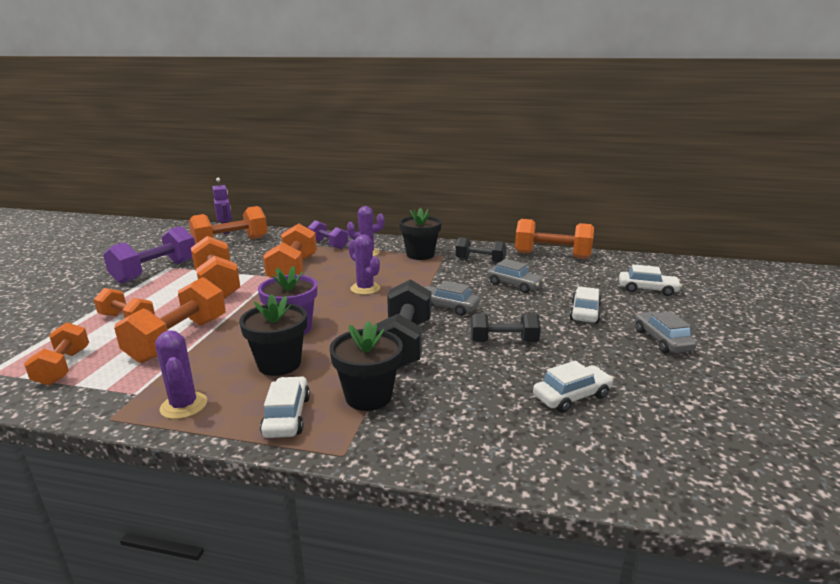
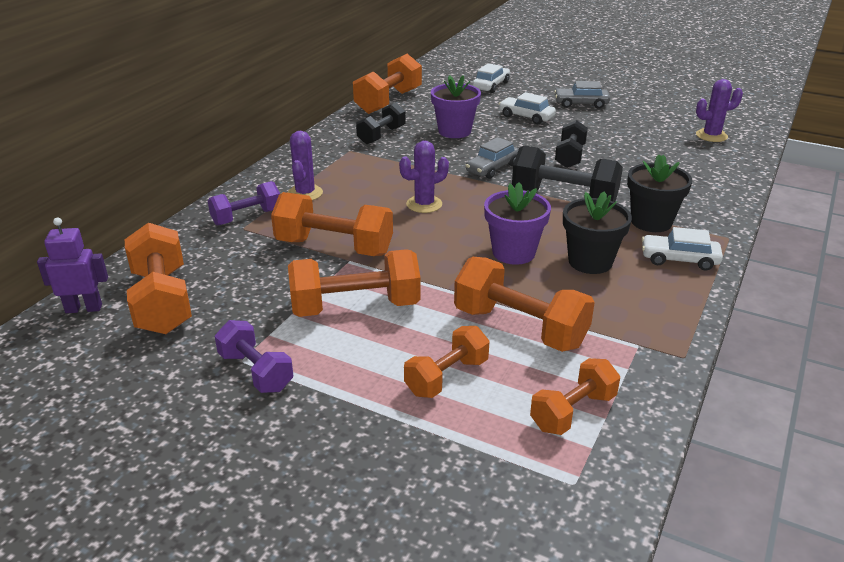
camera: 75 degrees left, 10 degrees up
(63, 367) = (573, 412): orange dumbbell -> orange dumbbell turned 45 degrees counterclockwise
(156, 271) = (256, 372): purple dumbbell -> purple dumbbell, size x0.63
(184, 405) = (662, 313): purple cactus -> purple cactus (711, 136)
(420, 255) = (337, 162): black flower pot -> none
(514, 285) = (454, 131): grey car -> purple flower pot
(572, 396) = (655, 149): white car -> none

